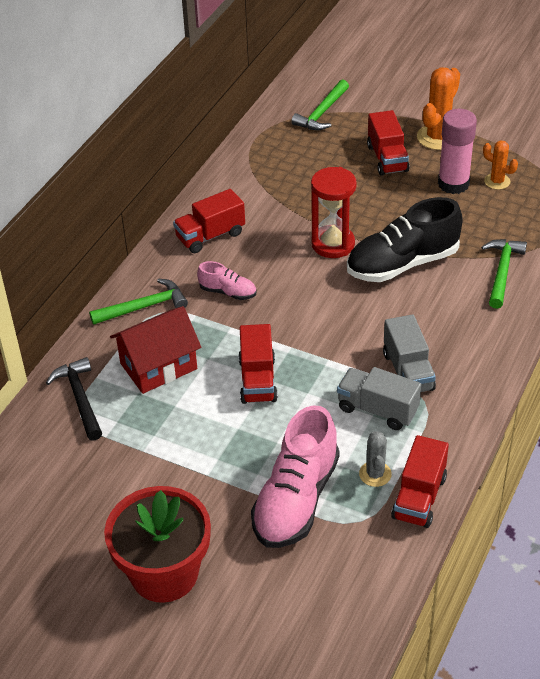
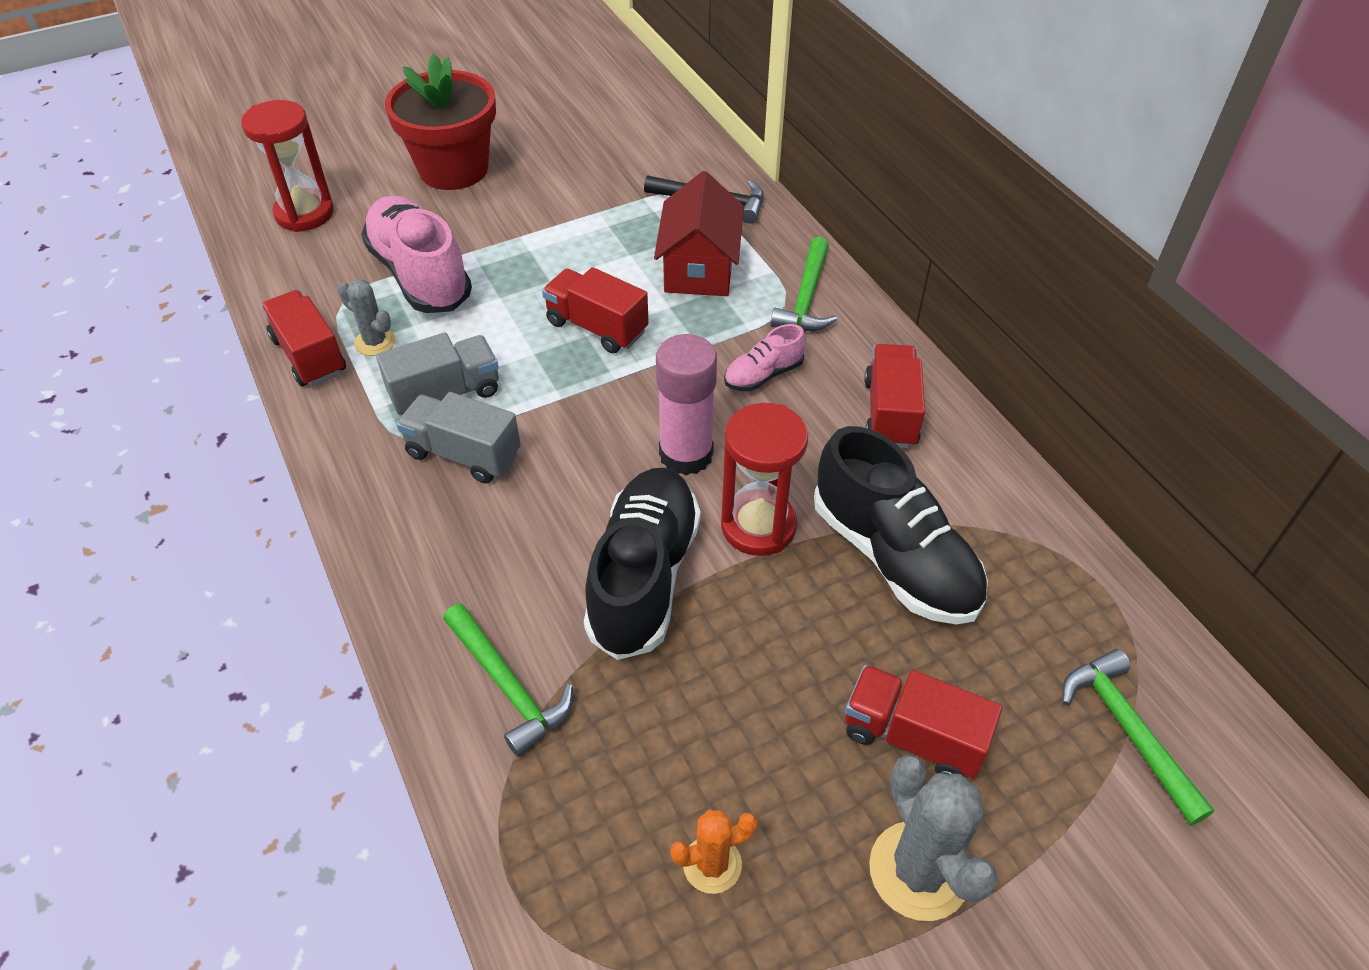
camera: 125 degrees right, 5 degrees up
(300, 626) = (304, 213): none -> red hourglass
(304, 197) = (894, 557): none -> black shoe
(438, 137) = (919, 870): orange cactus -> grey cactus
(453, 184) = (763, 786): pink glue stick -> pink glue stick (686, 454)

